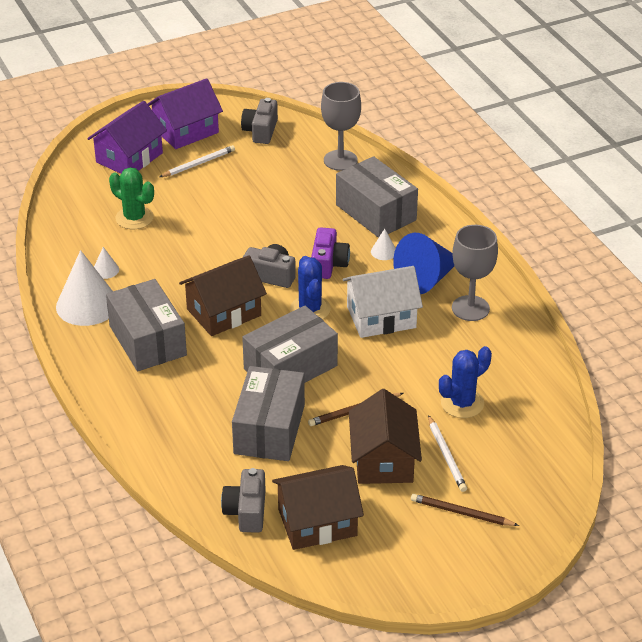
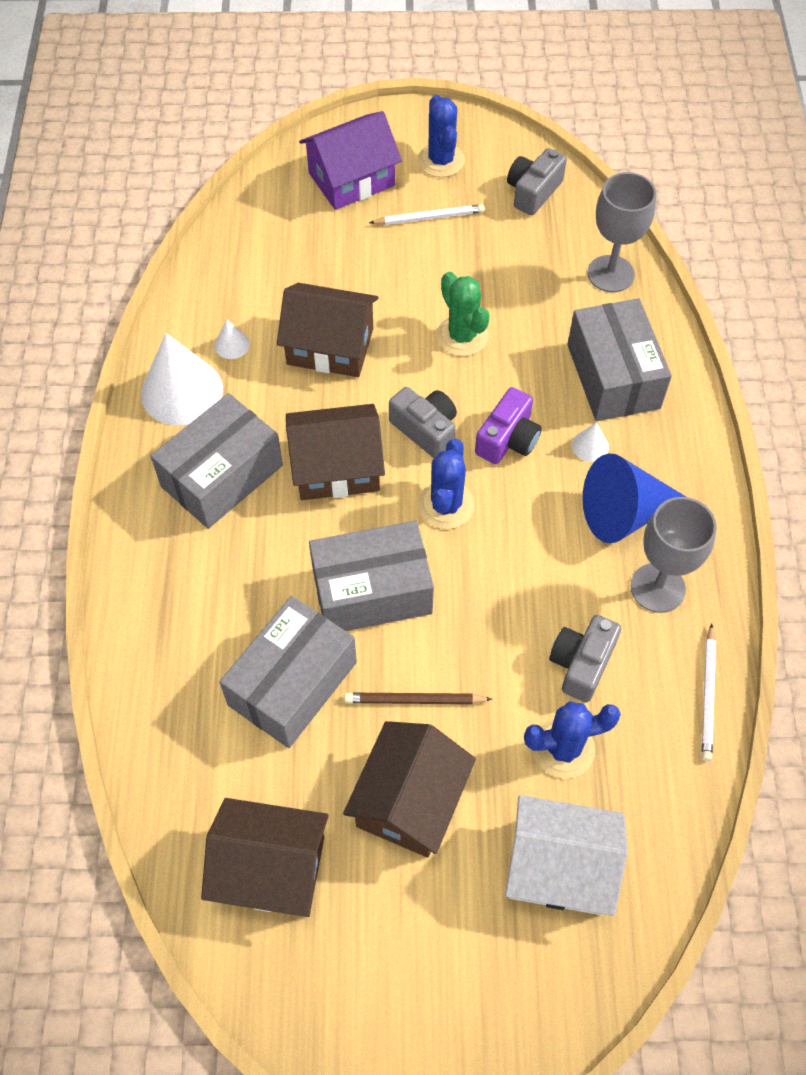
camera: 25 degrees right, 20 degrees up
(134, 218) = (308, 276): green cactus -> green cactus (462, 336)
(147, 340) = (222, 476): grey box -> grey box turned 45 degrees clockwise
(176, 251) = (330, 346): none -> brown house
(186, 131) = (441, 160): purple house -> blue cactus
(246, 511) = (194, 808): grey camera -> grey camera (581, 663)
(381, 317) = (531, 555): white house -> white house (559, 866)
(446, 456) = (496, 831): white pencil -> white pencil (708, 695)
(461, 513) = (465, 942): brown pencil -> none

